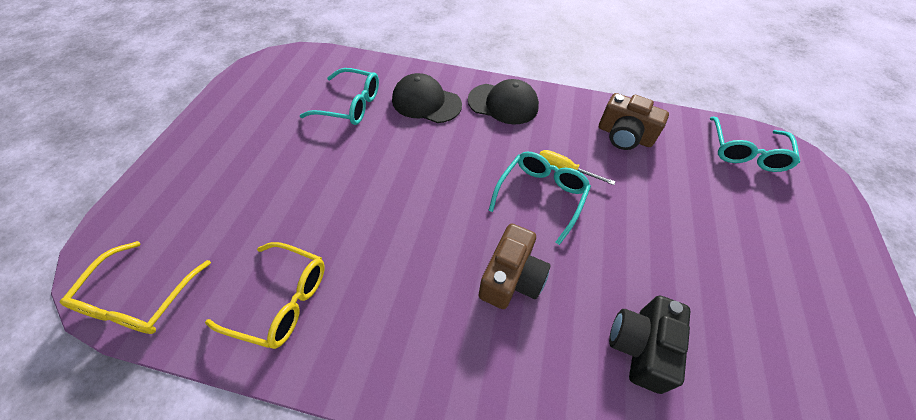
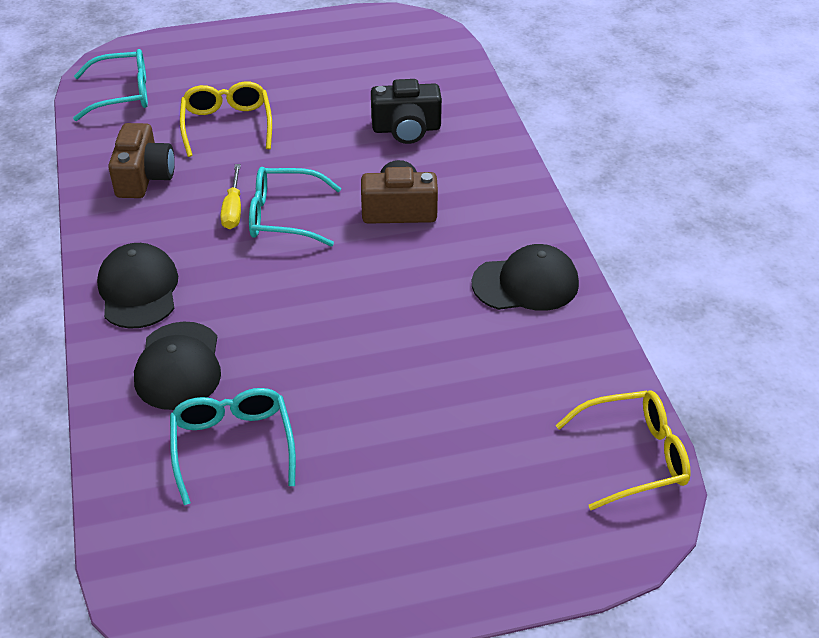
camera: 115 degrees left, 10 degrees down
(281, 300) = (544, 348): yellow glasses -> yellow glasses (227, 125)
(357, 331) = (525, 283): none -> black cap

